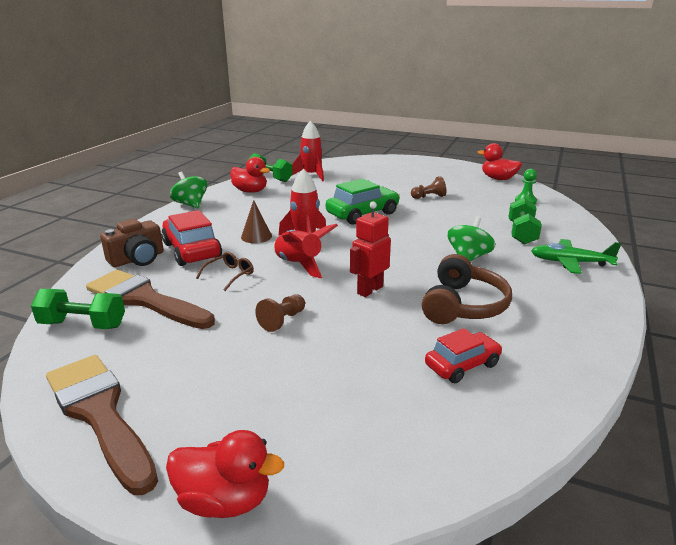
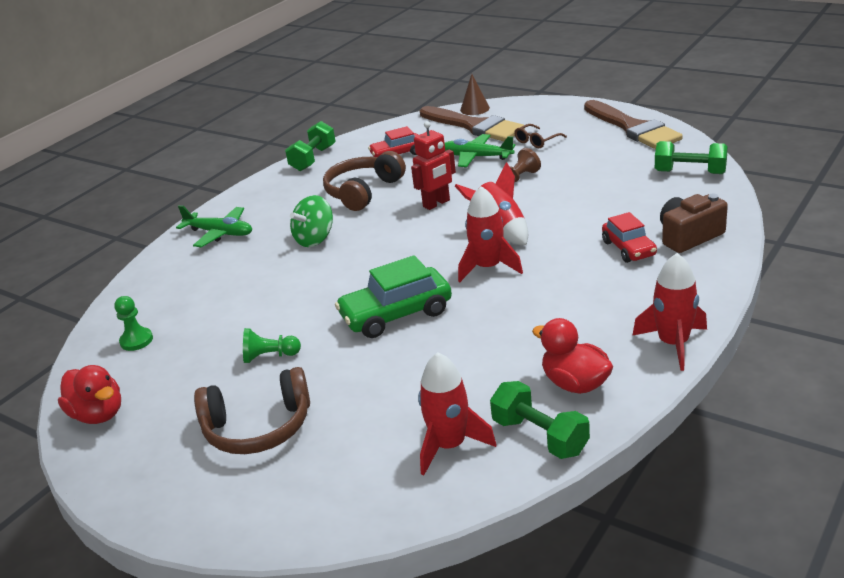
camera: 165 degrees left, 5 degrees up
(145, 300) = (649, 193): brown brush -> brown brush (474, 126)
(191, 204) = (673, 344): green spinning top -> red rocket
(192, 250) = (628, 249): red car -> red car, size x0.64
(225, 500) = (549, 105): red duck -> none
(230, 275) = (574, 217): brown glasses -> brown glasses (537, 141)
(256, 236) = (551, 271): brown cone -> brown cone (474, 109)
(343, 356) = (476, 157): none -> green plane
(407, 177) = (258, 428): none -> brown headphones
(428, 197) = (270, 356): brown pawn -> green pawn
(521, 233) = (219, 274): green dumbbell -> green dumbbell (313, 159)

